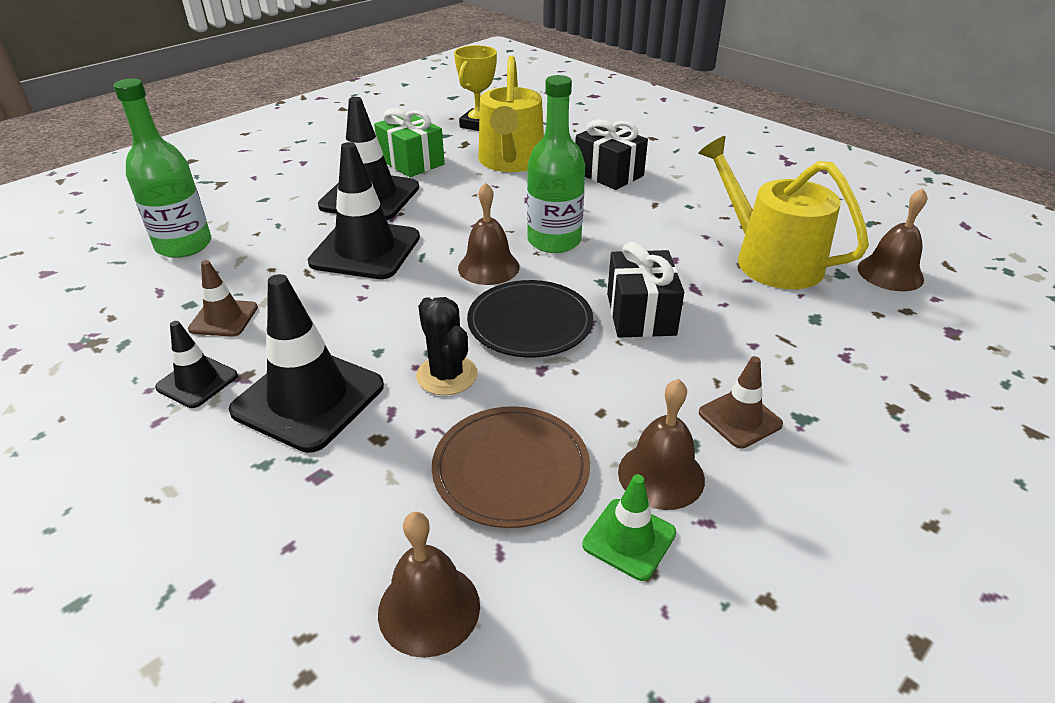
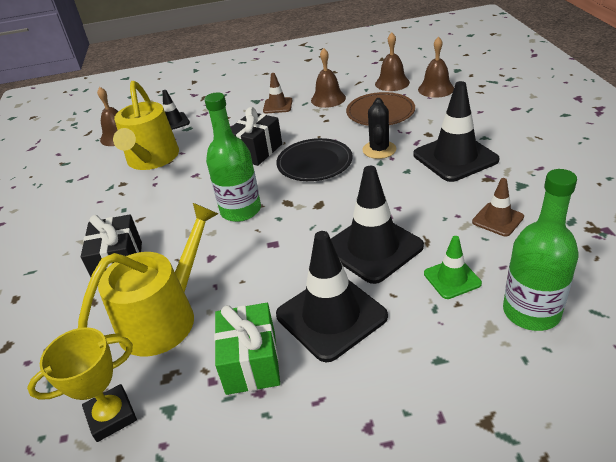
camera: 140 degrees left, 0 degrees up
(197, 382) = (517, 182): black traffic cone -> black traffic cone (173, 122)
(488, 267) = (302, 204): brown bell -> brown bell (392, 83)
(629, 539) = (358, 88): green traffic cone -> green traffic cone (452, 278)

